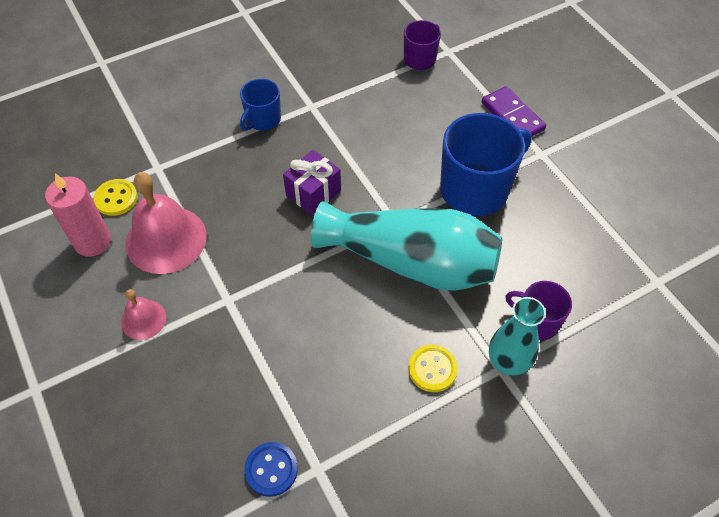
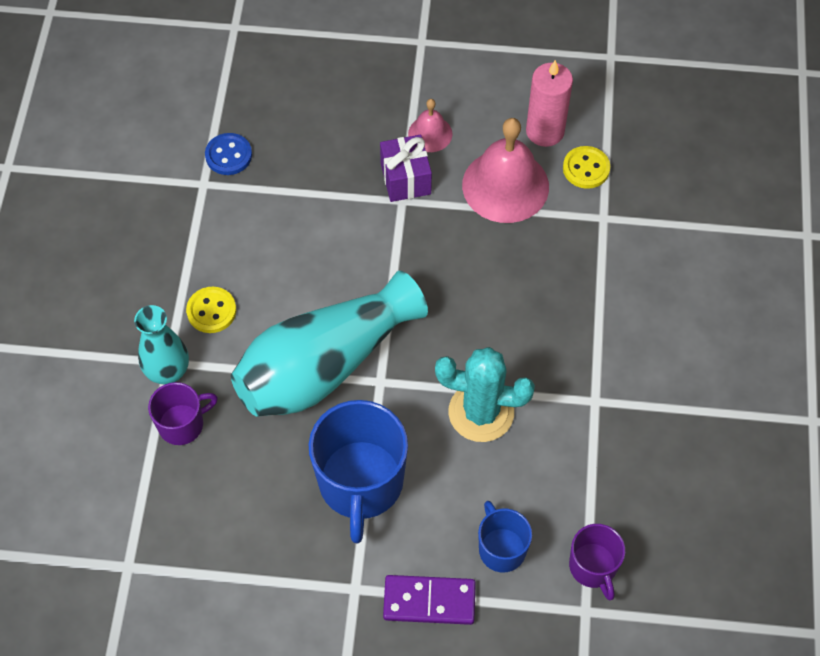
camera: 125 degrees right, 5 degrees up
(263, 120) = (606, 342): blue mug -> blue mug (501, 549)
(313, 193) = (470, 332): purple gift -> purple gift (405, 179)
(369, 156) = (481, 412): none -> turquoise cactus

